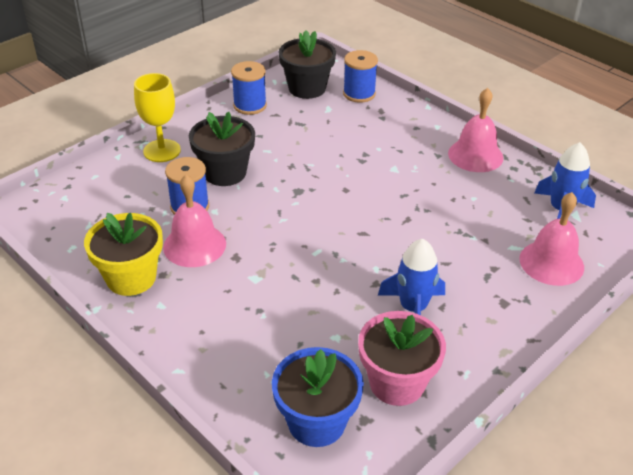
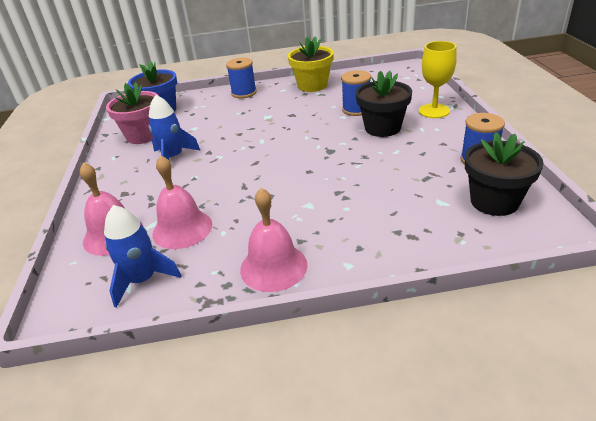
camera: 130 degrees right, 5 degrees down
(194, 245) = (317, 105): pink bell -> pink bell (182, 229)
(359, 94) = (459, 233): blue spool -> blue spool (244, 93)

